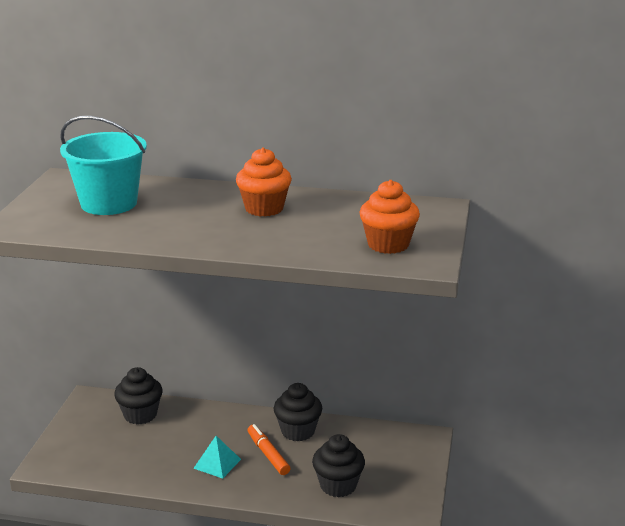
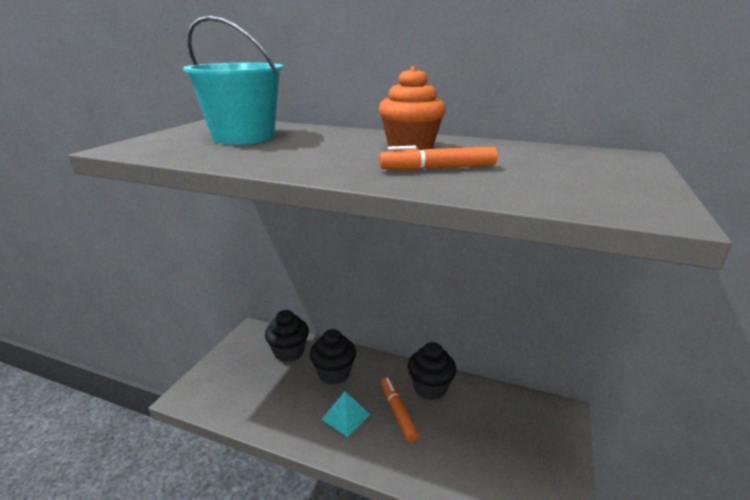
camera: 10 degrees right, 0 degrees up
(289, 233) = (437, 168): none -> orange marker
(338, 485) = (469, 465): black cupcake -> black cupcake (334, 373)
(388, 244) = (579, 186): orange cupcake -> none

